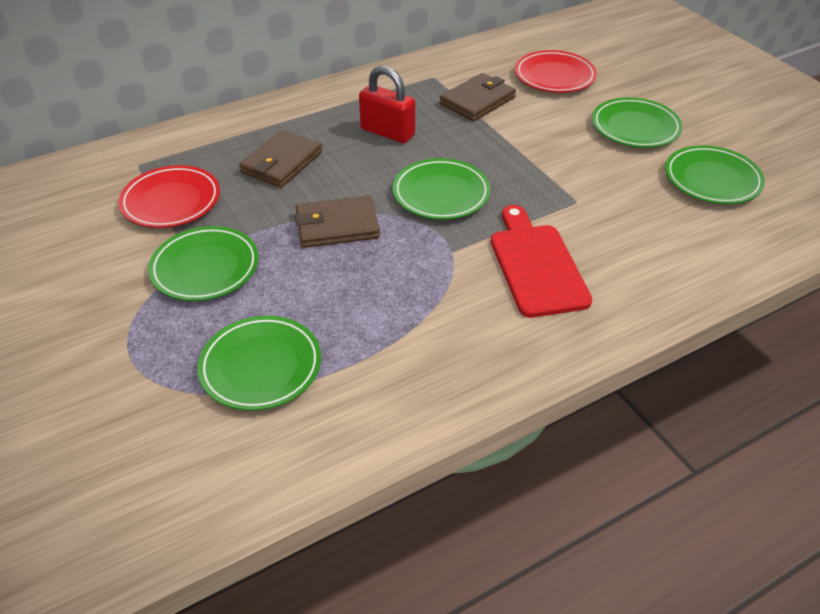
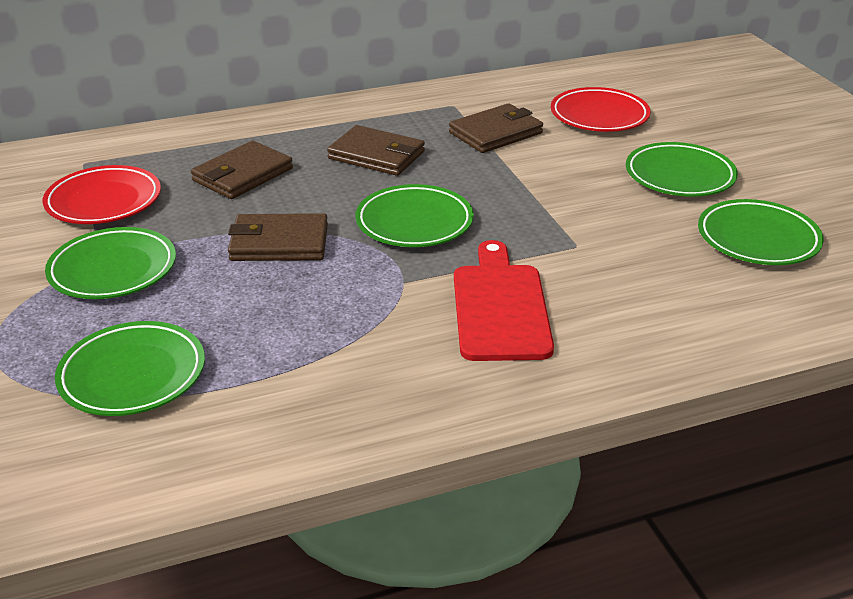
camera: 10 degrees right, 10 degrees down
(387, 132) = (376, 155): red padlock -> brown wallet

